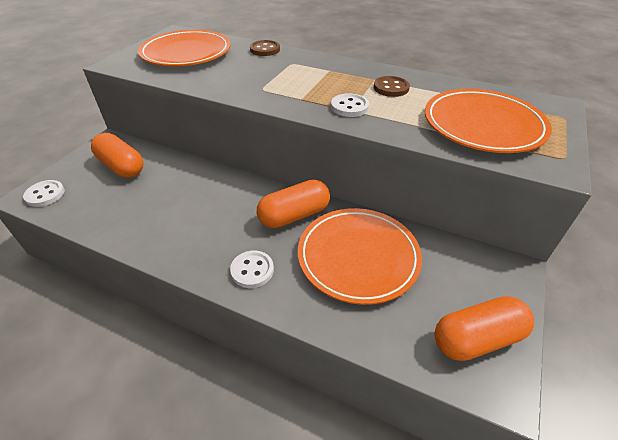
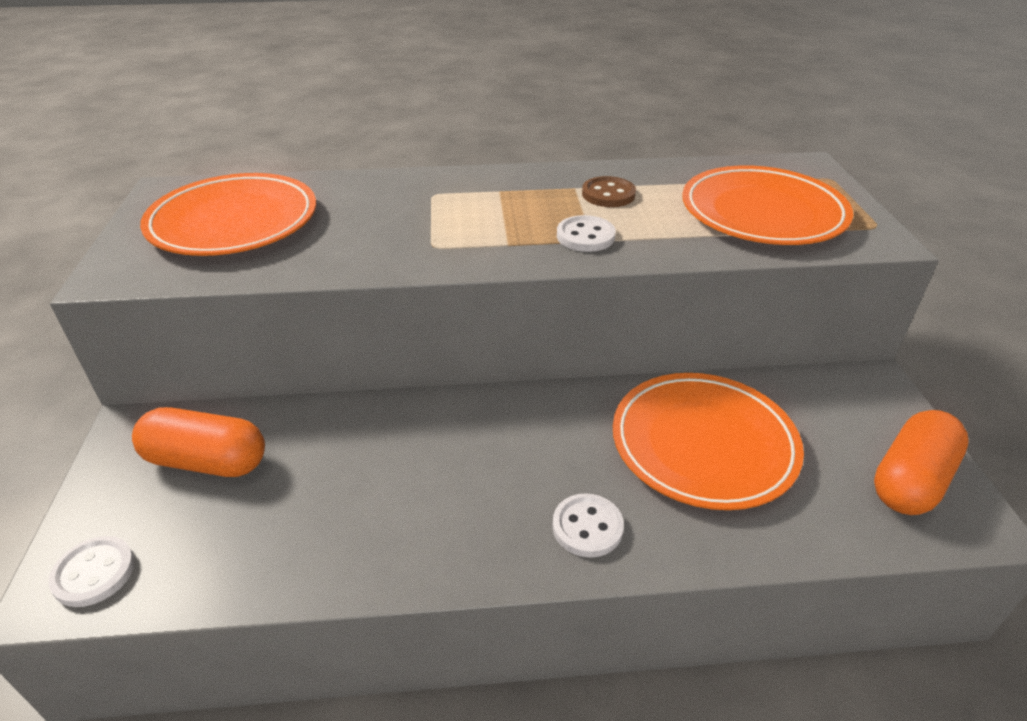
camera: 30 degrees left, 5 degrees down
(265, 49) = (365, 183): brown button -> none
(294, 215) = (570, 424): orange capsule -> none

